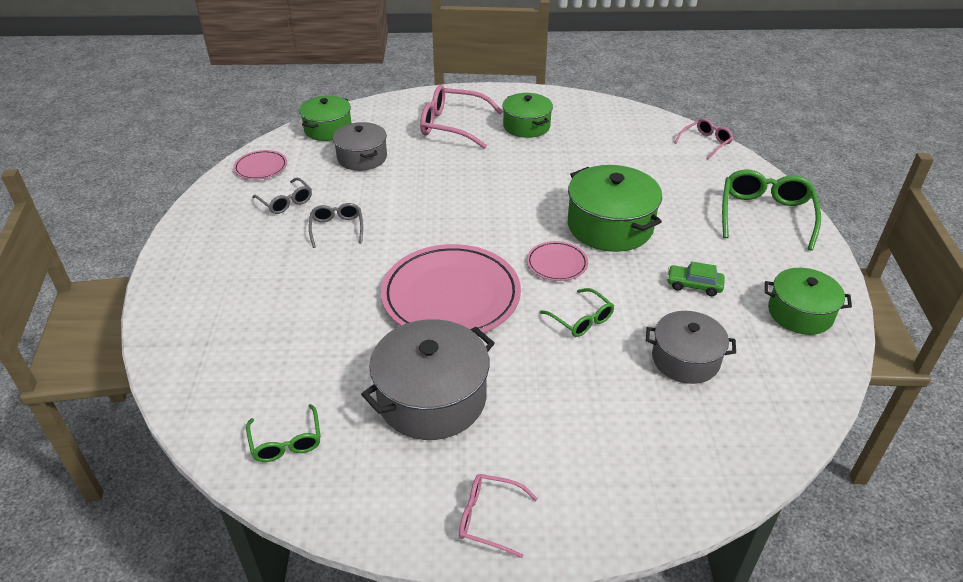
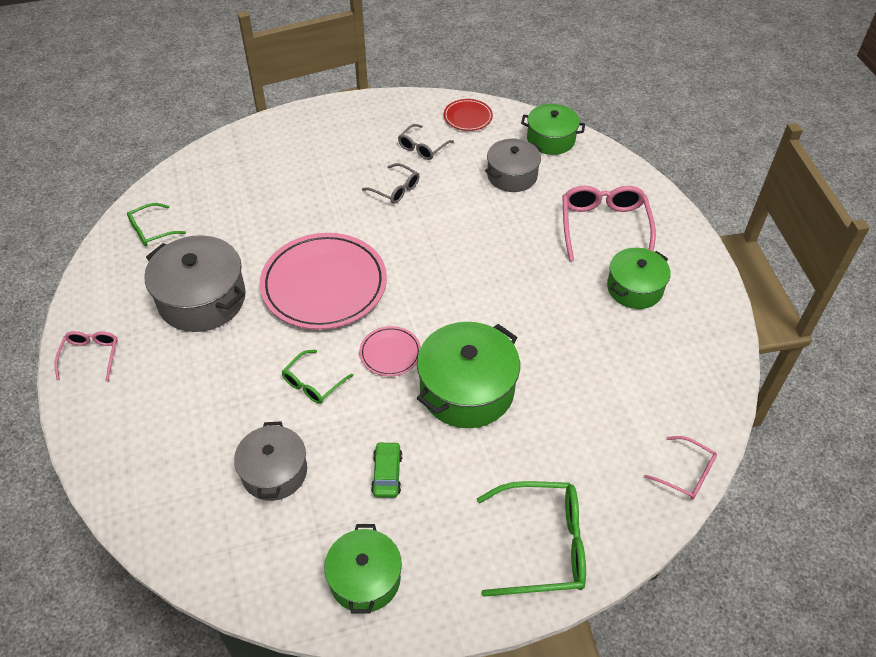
camera: 75 degrees right, 10 degrees up
(261, 167) = (468, 117): pink plate -> red plate
(337, 228) = (395, 189): grey glasses -> grey glasses turned 60 degrees clockwise

